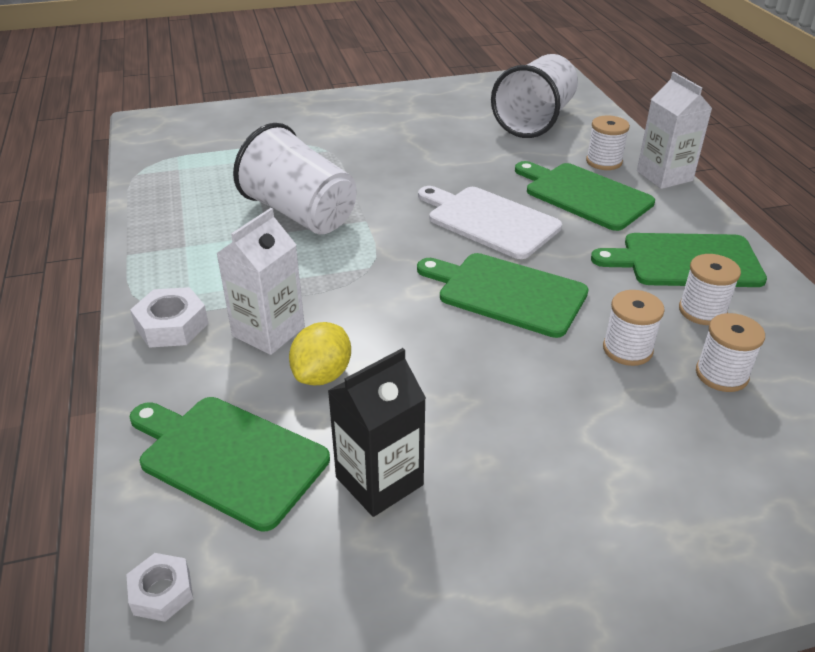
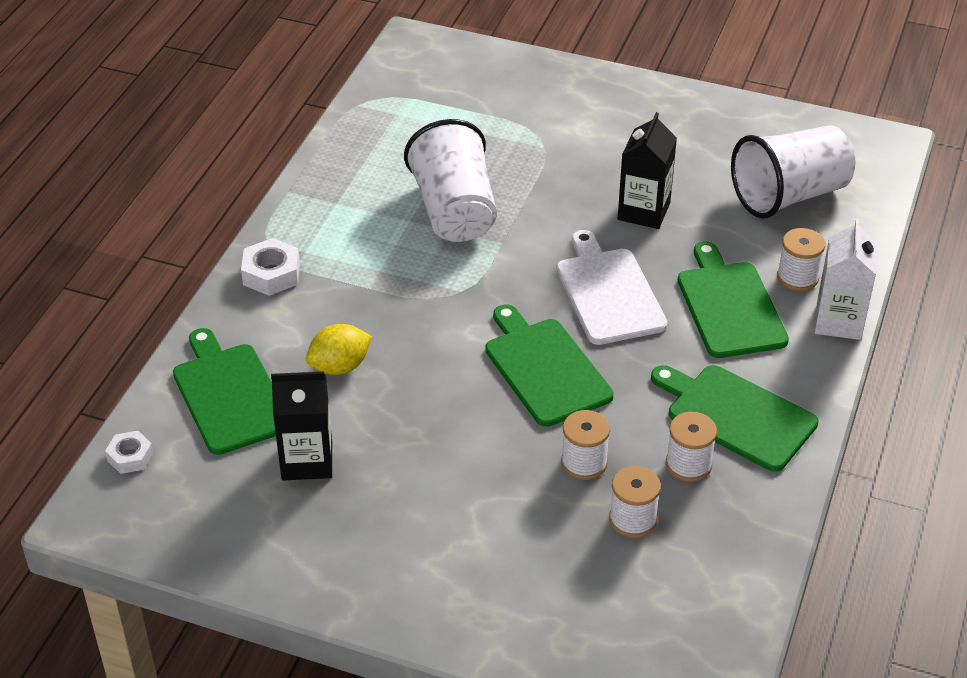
camera: 35 degrees right, 5 degrees up
(268, 331) = (333, 312): white carton -> none
(450, 162) = (643, 211): none -> black carton

